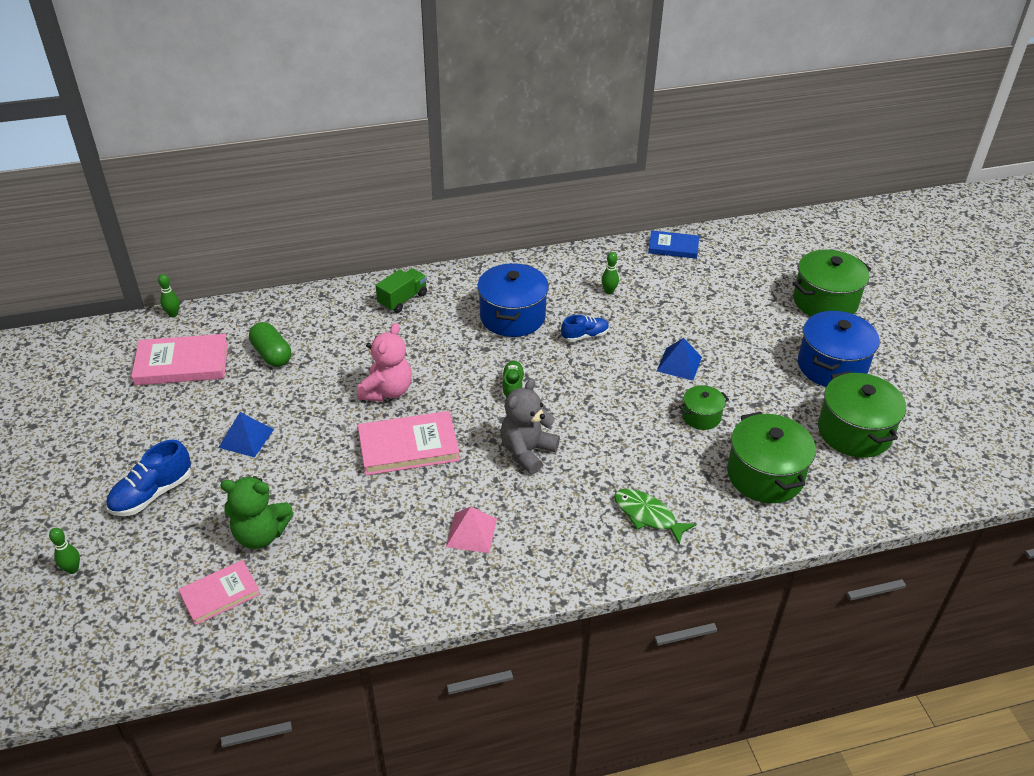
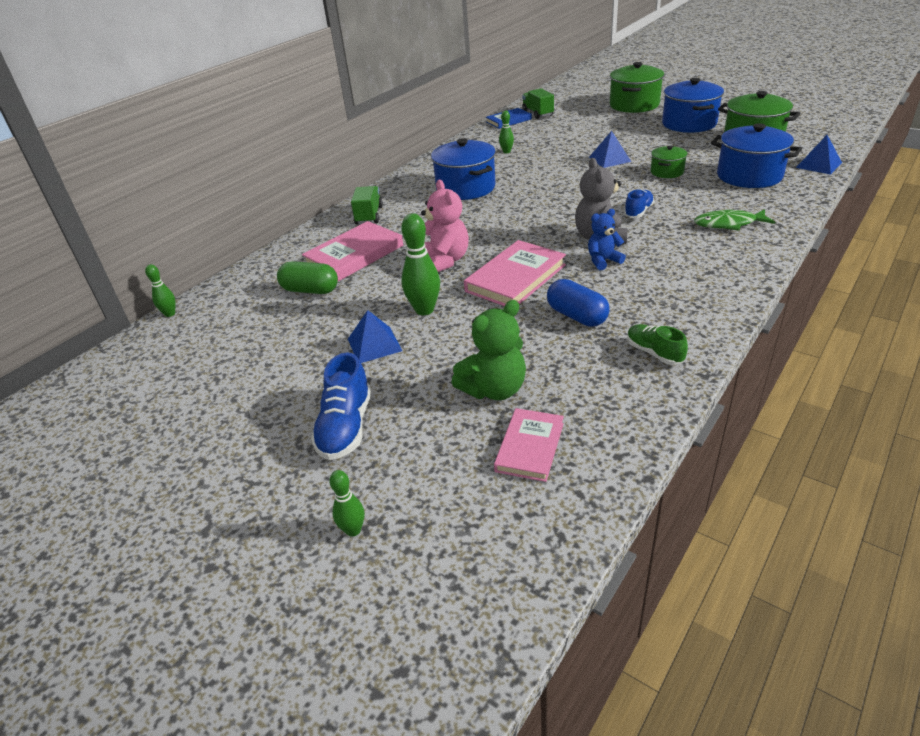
camera: 35 degrees left, 5 degrees down
(182, 363) = (231, 336): pink book -> pink book (354, 255)
(313, 430) = (424, 310): none -> green bowling pin
(394, 516) = (577, 316): none -> blue capsule
(471, 532) = (645, 292): pink pyramid -> none
(491, 478) = (603, 261): none -> blue teddy bear
(512, 387) = (529, 215): green shoe -> green shoe (654, 353)
(585, 336) = (530, 174): blue shoe -> blue shoe (638, 212)
(714, 253) = (537, 113): none -> green truck
(765, 475) = (749, 176): green pot -> blue pot
(855, 510) = (819, 165): none -> blue pyramid

